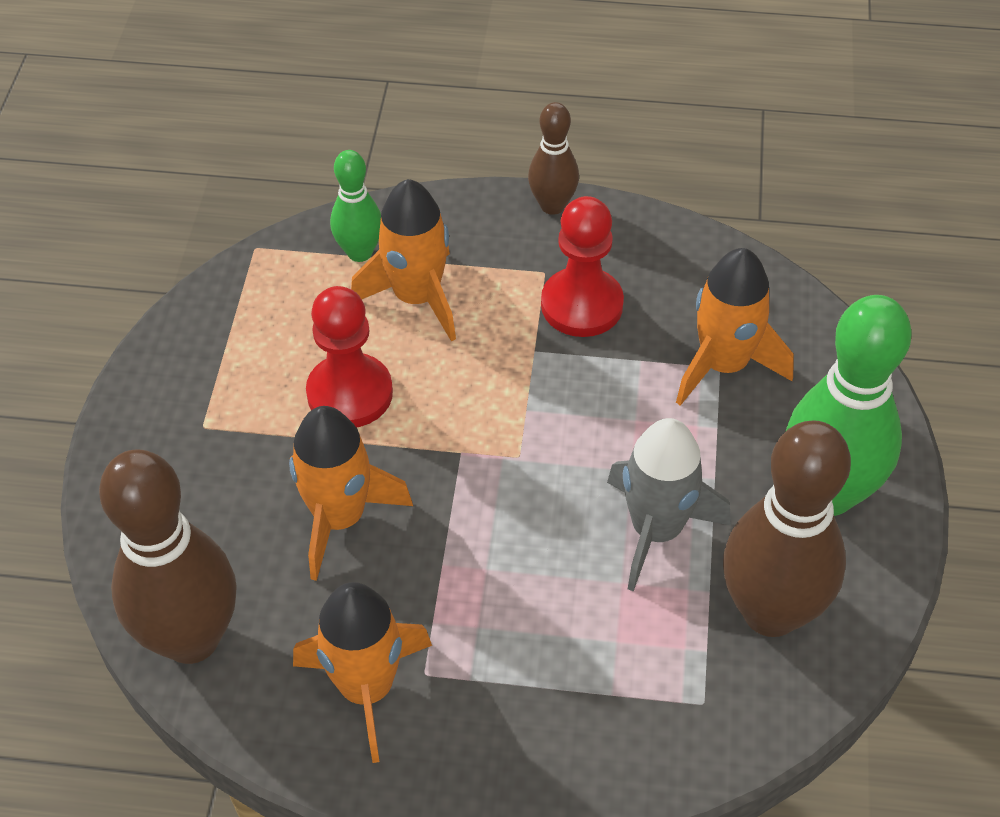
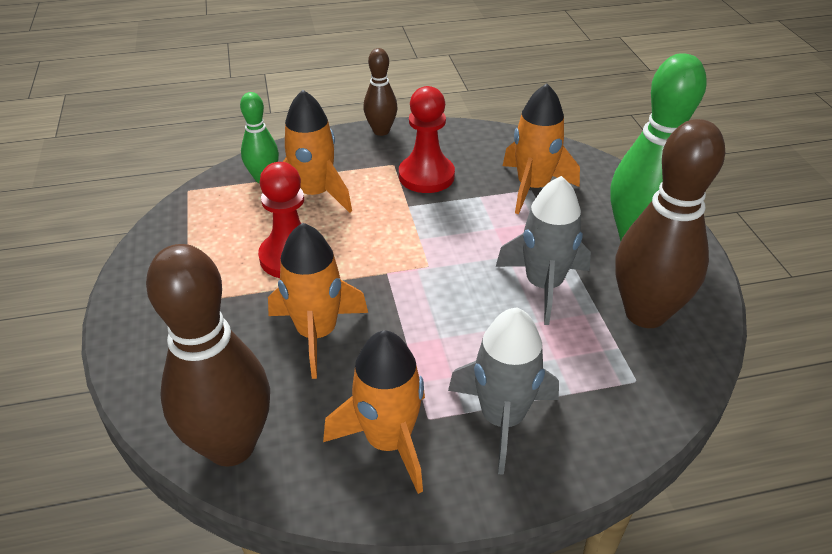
camera: 20 degrees left, 10 degrees down
(511, 701) = (502, 418): none -> grey rocket

